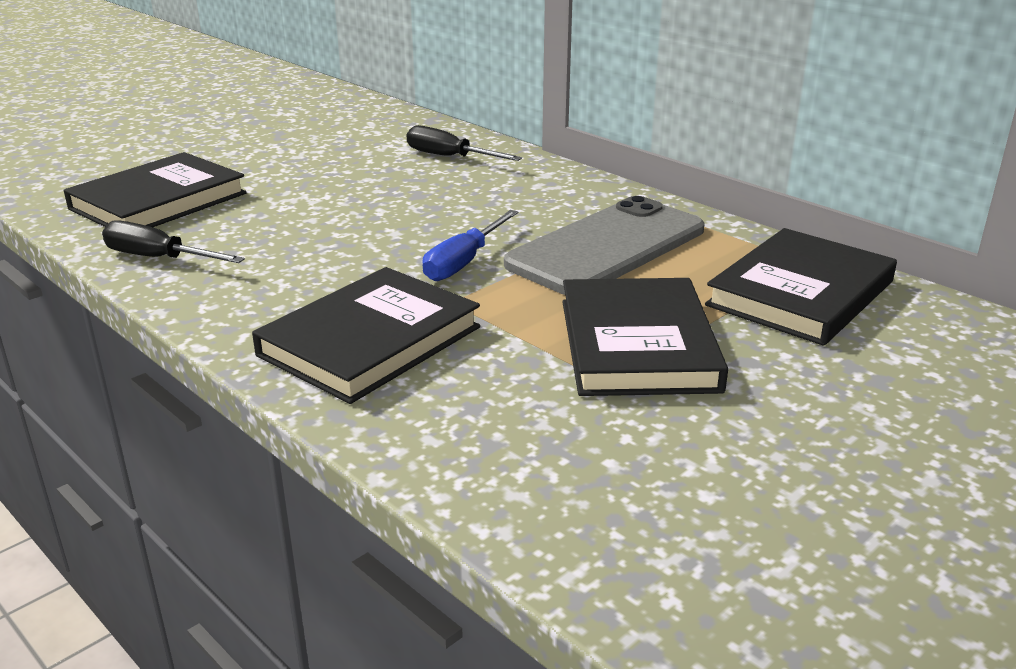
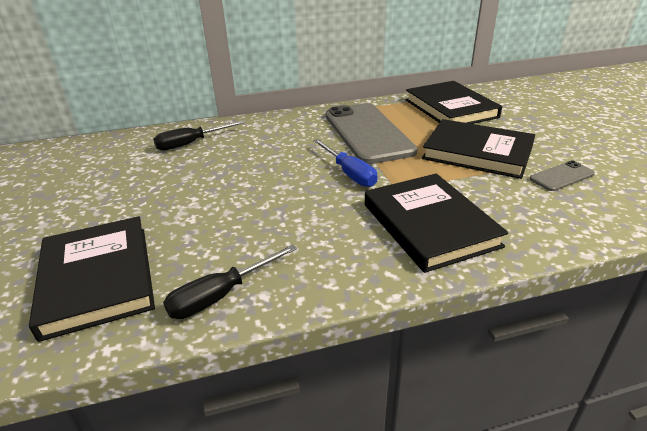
camera: 60 degrees left, 5 degrees up
(628, 435) = (561, 176): none -> grey phone

